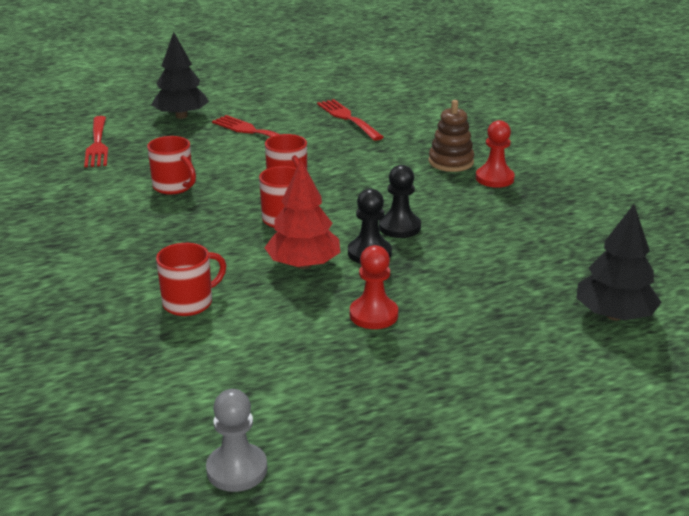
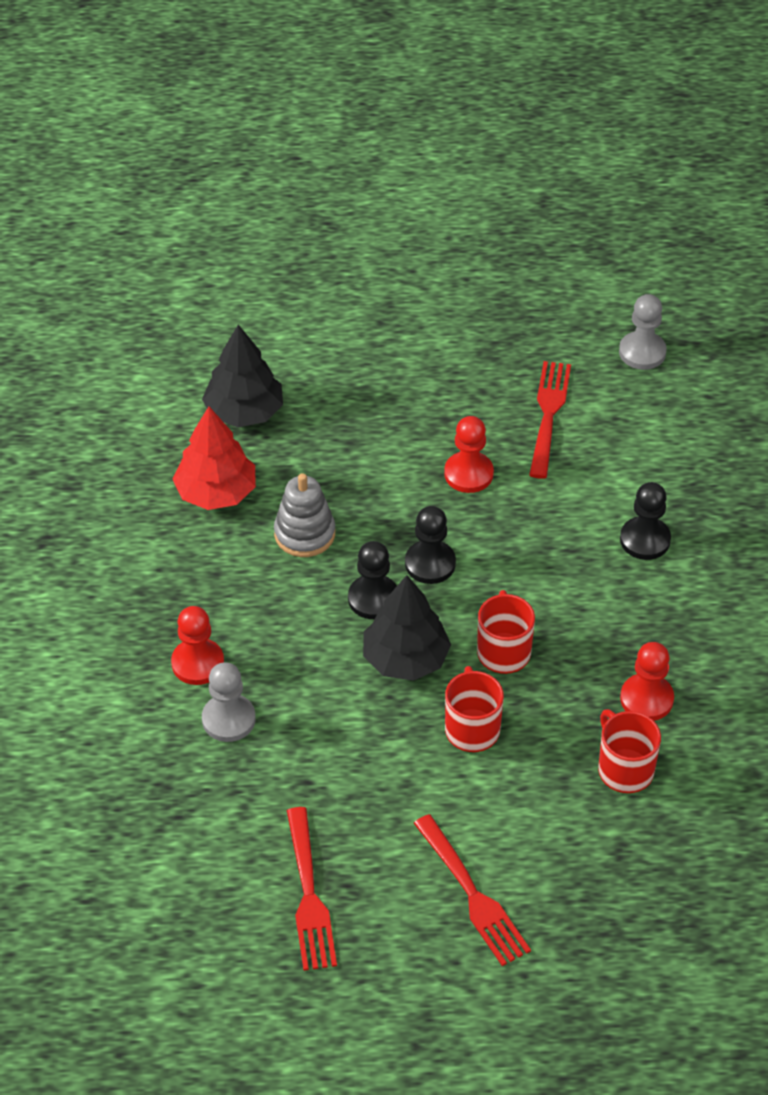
camera: 160 degrees left, 20 degrees up
(97, 144) = (723, 931): red fork -> red fork (549, 415)
(165, 217) = (646, 699): none -> red pawn
(181, 116) = (575, 991): black tree -> black tree (405, 658)
(189, 303) = (645, 540): red mug -> black pawn
(303, 264) = (509, 565): red tree -> red tree (216, 492)
(451, 162) = (228, 719): brown stacking toy -> grey pawn
(483, 250) = (304, 534): none -> grey stacking toy

